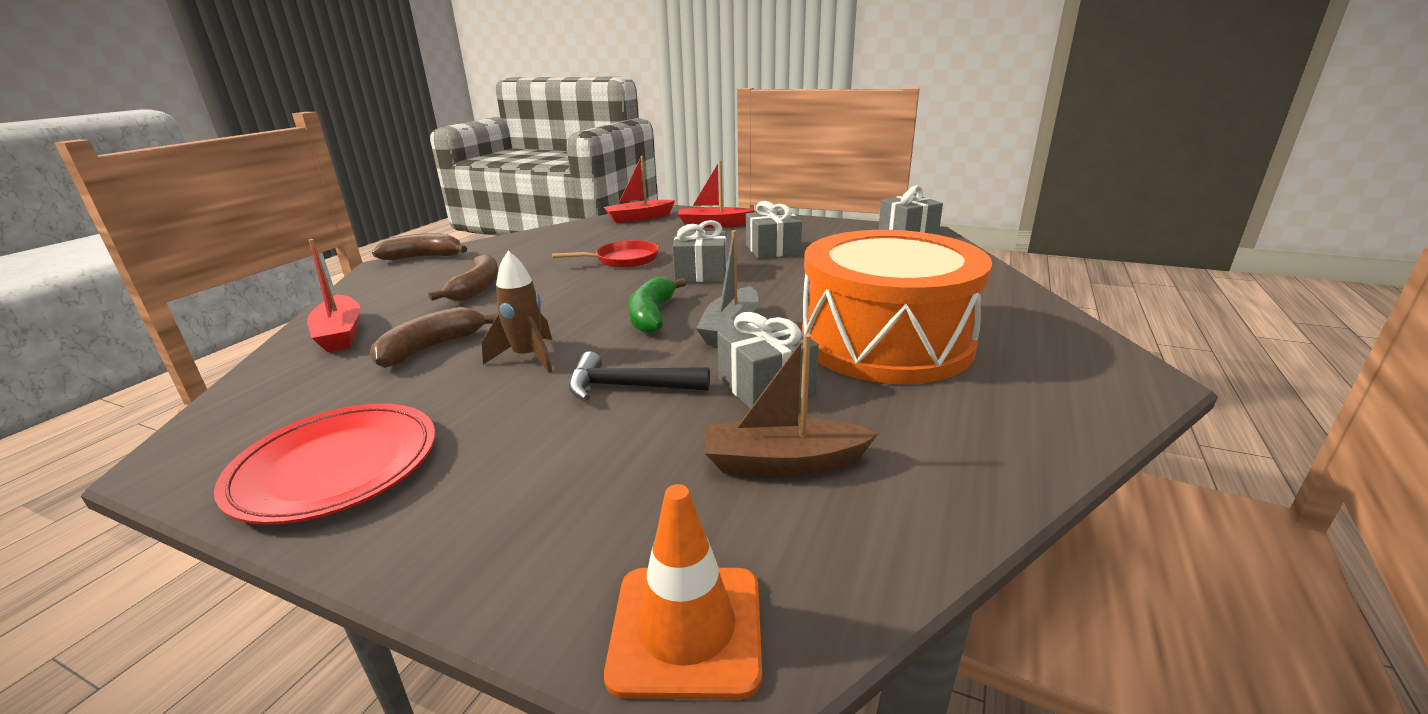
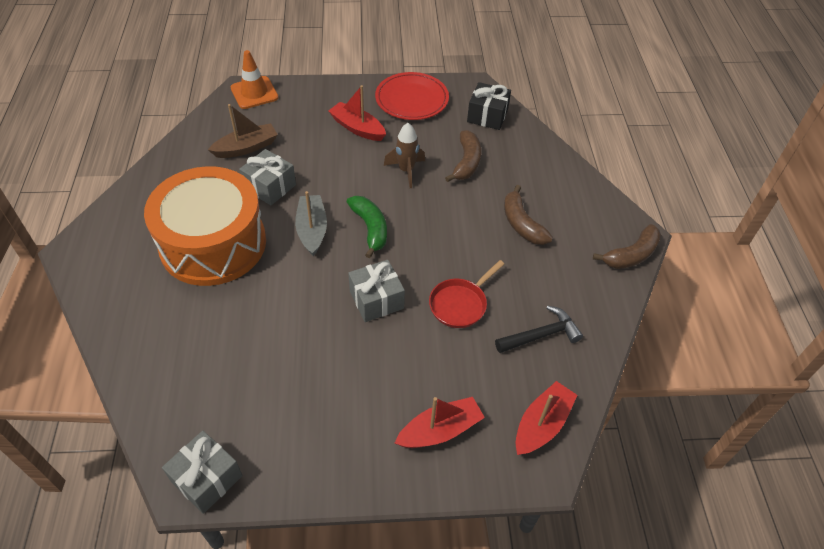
camera: 150 degrees right, 25 degrees up
(279, 398) = (487, 116): none -> black gift
(340, 334) = (533, 157): red boat -> red boat (357, 128)
(629, 387) = (336, 167): black hammer -> black hammer (541, 335)
(772, 249) = (339, 372): grey gift -> none

